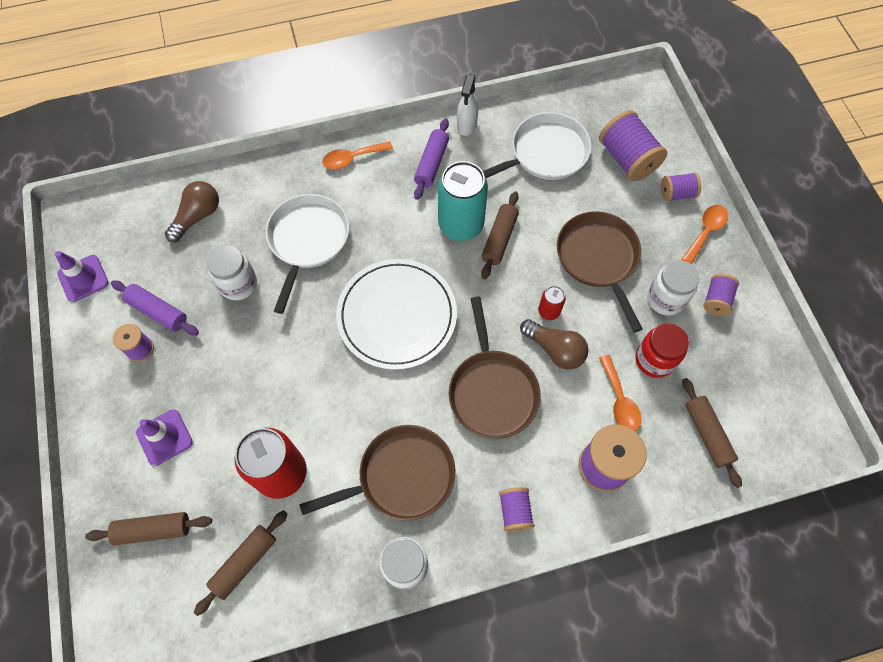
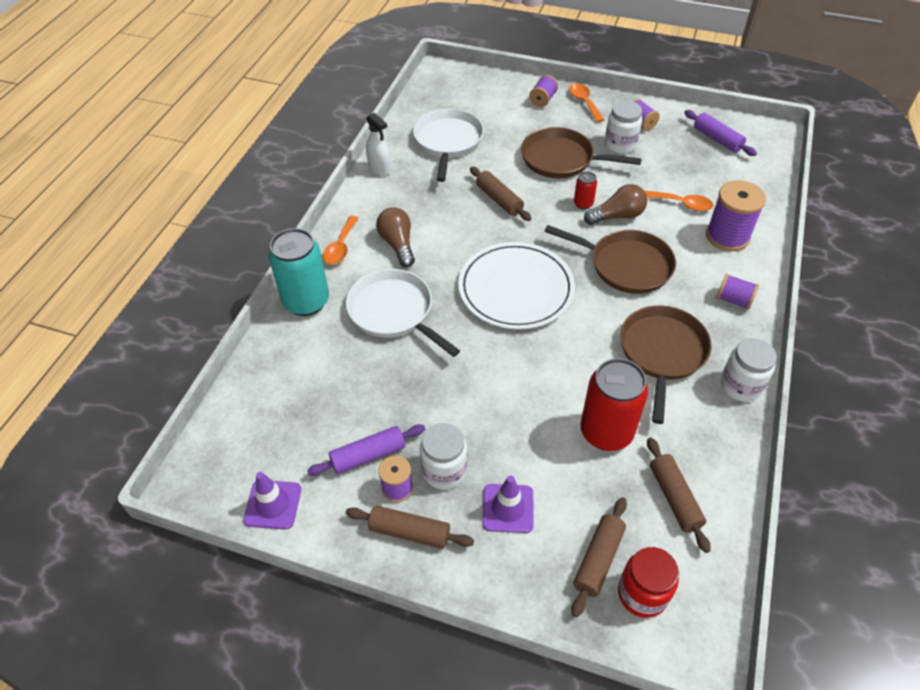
camera: 55 degrees left, 15 degrees down
(198, 216) = (293, 378): brown light bulb -> brown light bulb (398, 244)
(238, 284) = (393, 380): white jar -> white jar (444, 470)
(432, 164) = (395, 203): purple rolling pin -> purple rolling pin (717, 139)
(461, 225) = (467, 214): turquoise can -> turquoise can (306, 302)
(627, 159) = (493, 107): purple spool -> none
(654, 360) = (663, 172): red jar -> red jar (642, 594)
(707, 434) = (736, 176): brown rolling pin -> brown rolling pin (409, 532)

